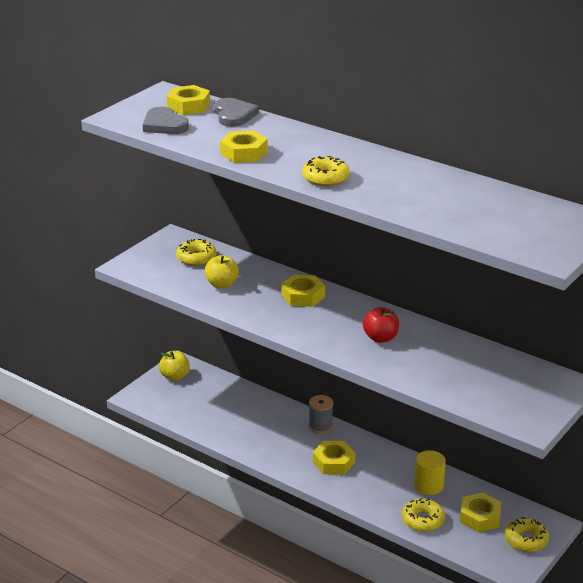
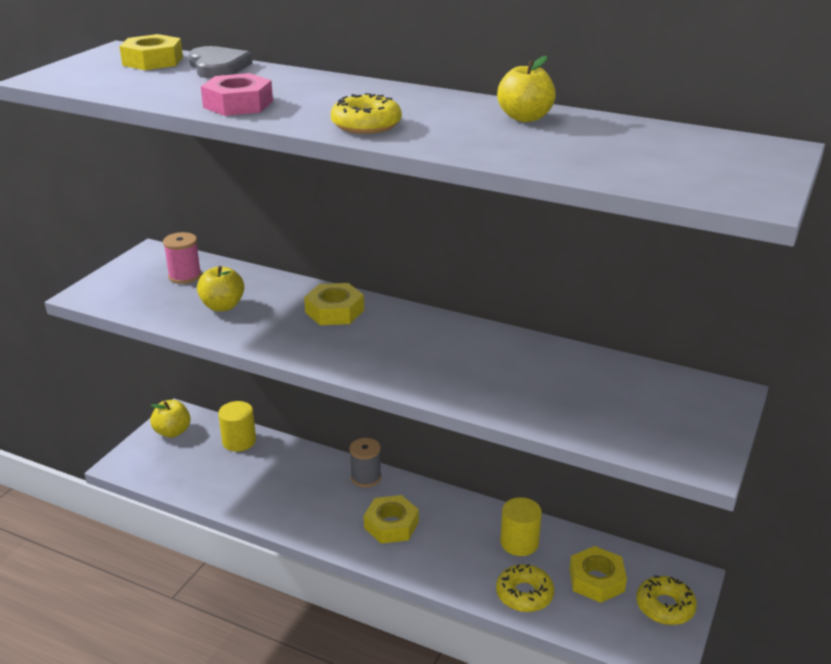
camera: 10 degrees left, 0 degrees up
(164, 125) = (118, 81): grey heart -> none
(196, 258) = (185, 276): yellow donut -> pink spool
(225, 389) = (239, 441): none -> yellow cylinder
(244, 153) = (238, 104): yellow nut -> pink nut
(380, 338) = (452, 357): red apple -> none
(434, 180) = (525, 118): none -> yellow apple

